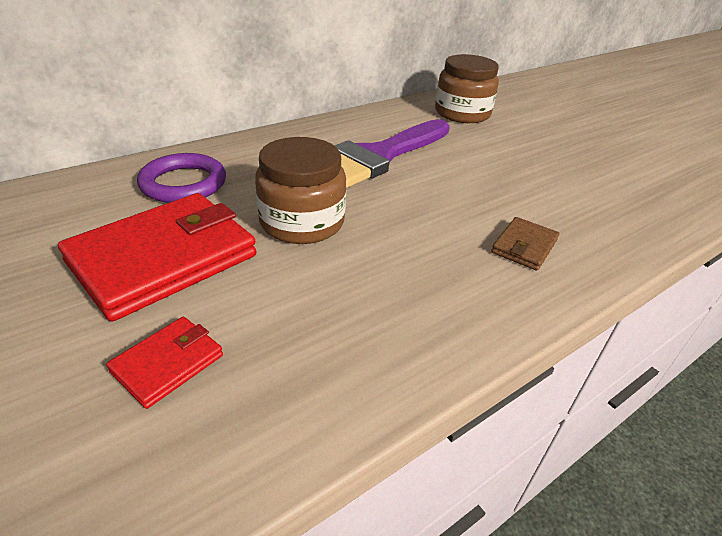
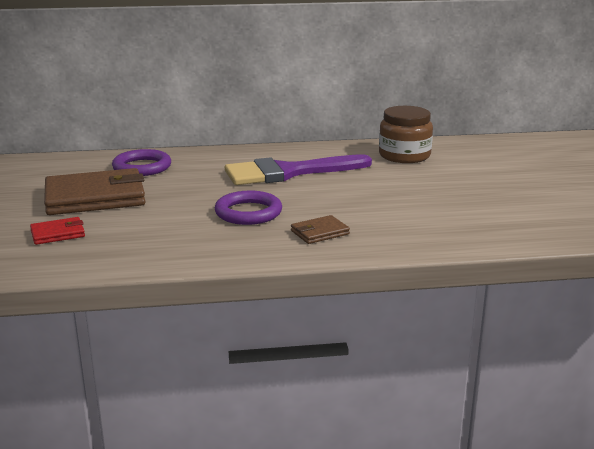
camera: 30 degrees right, 15 degrees down
(164, 258) = (95, 197): red wallet -> brown wallet
(302, 222) = (190, 196): brown jar -> none
(407, 233) = (248, 212): none -> purple ring

